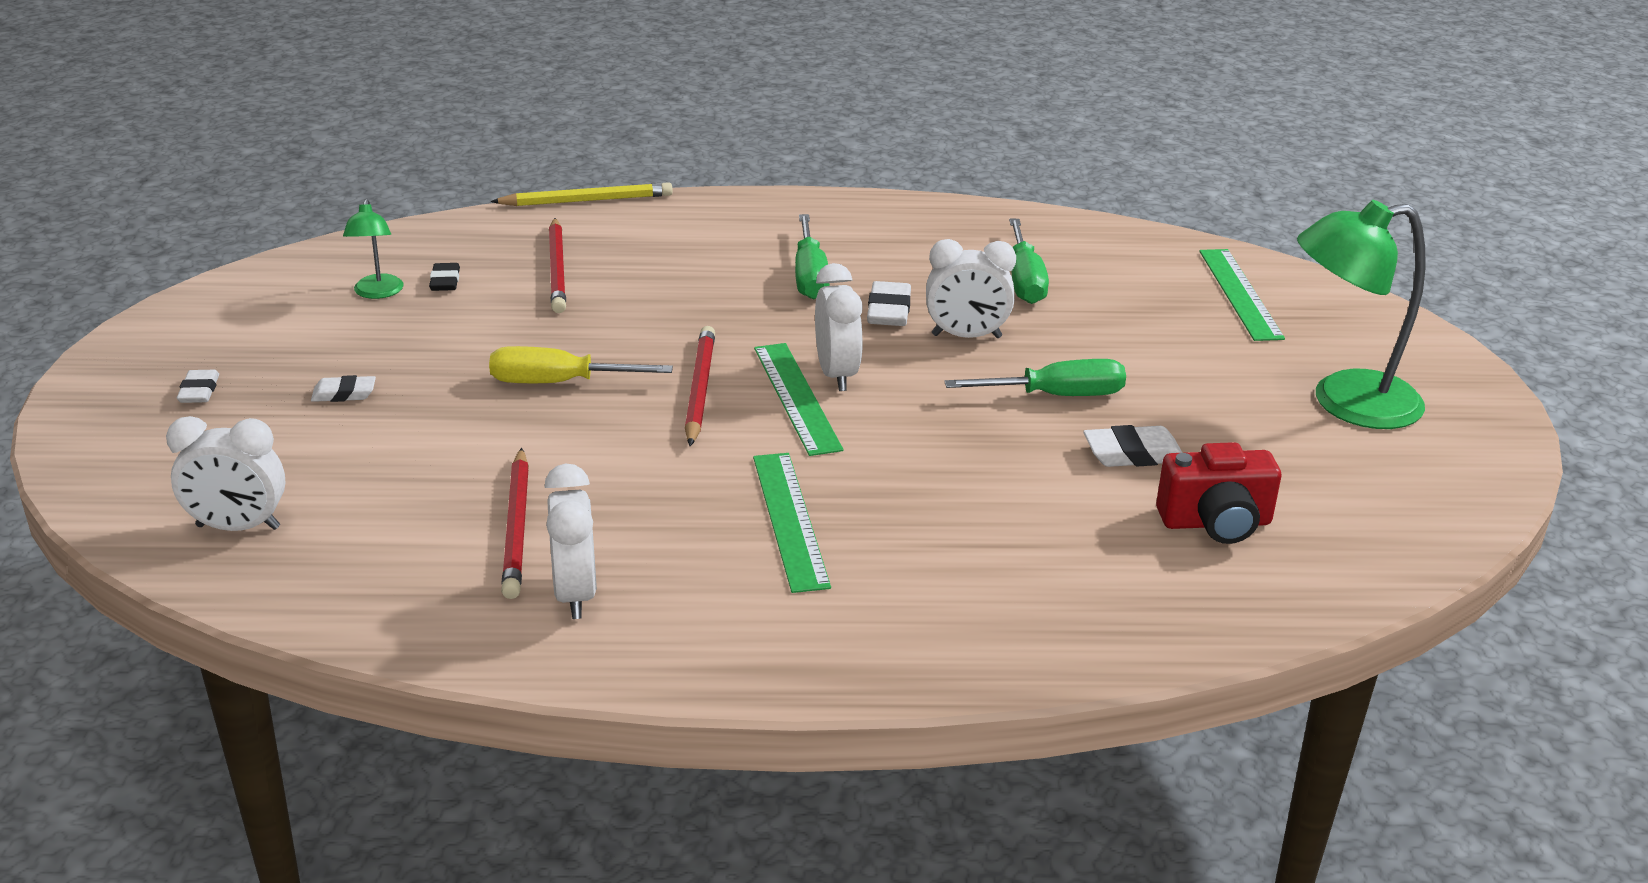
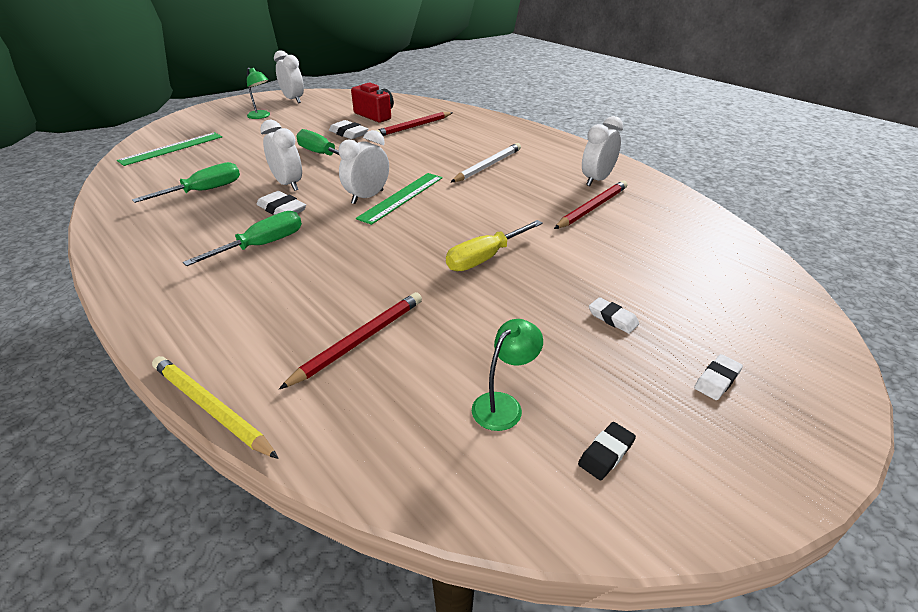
camera: 130 degrees left, 5 degrees up
(238, 527) = (730, 267): white clock -> white clock (293, 99)
(445, 281) = (442, 382): black eraser -> black eraser (606, 453)
(559, 383) = (485, 258): yellow screwdriver -> yellow screwdriver turned 90 degrees clockwise
(699, 389) = (430, 220): red pencil -> red pencil (413, 127)
(790, 520) = (488, 166): green ruler -> white pencil
(888, 310) = (282, 209): white eraser -> white eraser turned 75 degrees clockwise
(1345, 403) = (261, 116): green lamp -> green lamp, size x0.50

